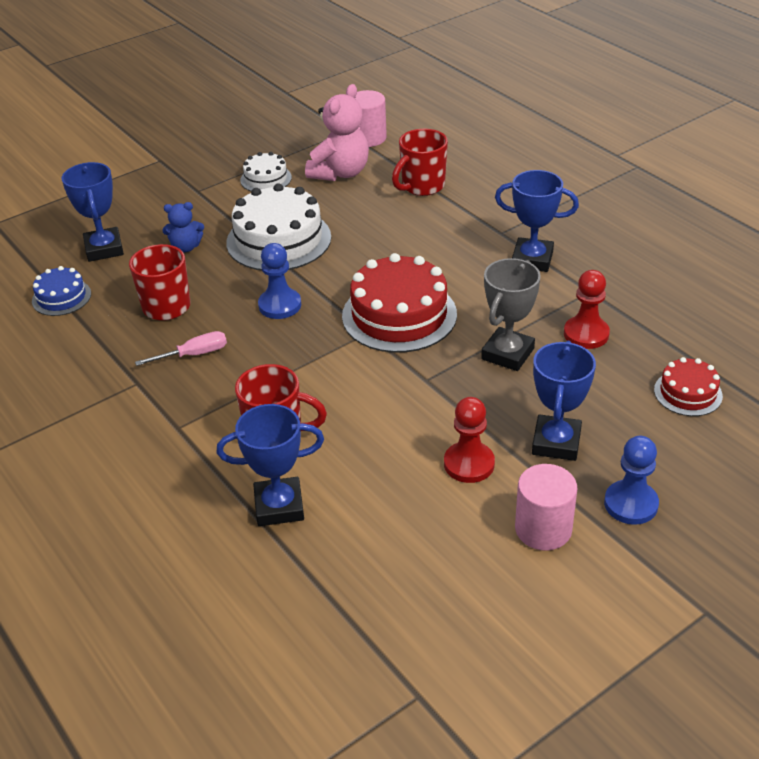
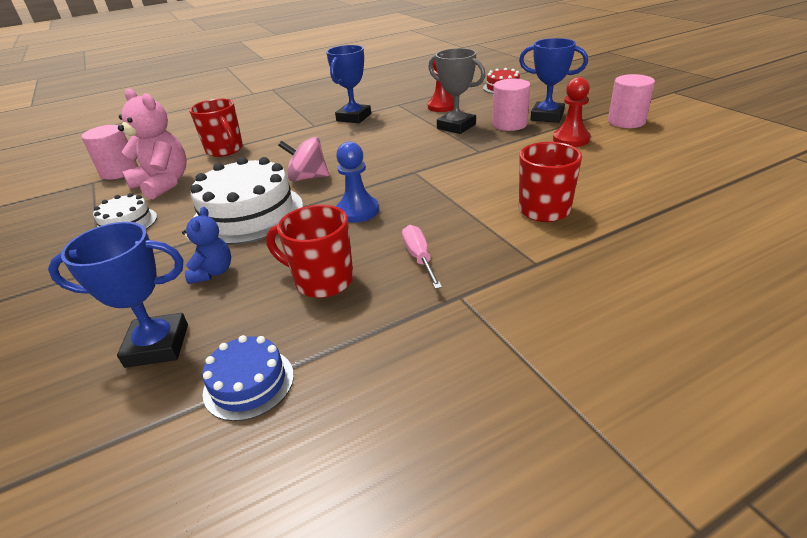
camera: 80 degrees left, 5 degrees down
(279, 506) = (635, 206): blue trophy -> none
(353, 259) = (308, 177): none -> pink spinning top
(399, 315) = (397, 160): red cake -> none
(520, 404) = (509, 124): none -> pink cylinder
(631, 504) = (597, 102): blue pawn -> none

